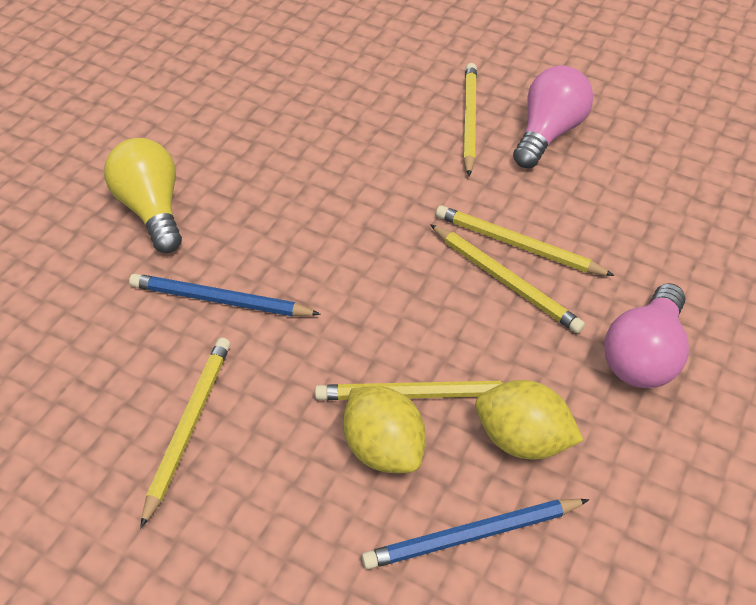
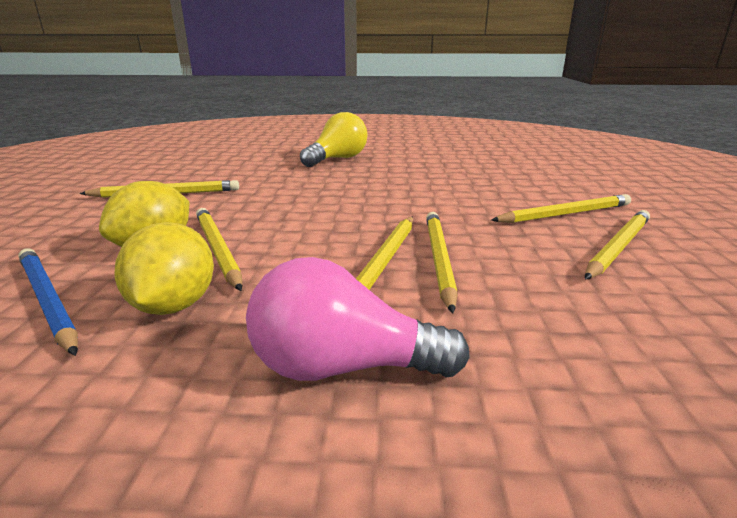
camera: 65 degrees right, 25 degrees down
(220, 300) = (277, 183): blue pencil -> none
(548, 133) = (617, 247): pink light bulb -> yellow pencil

